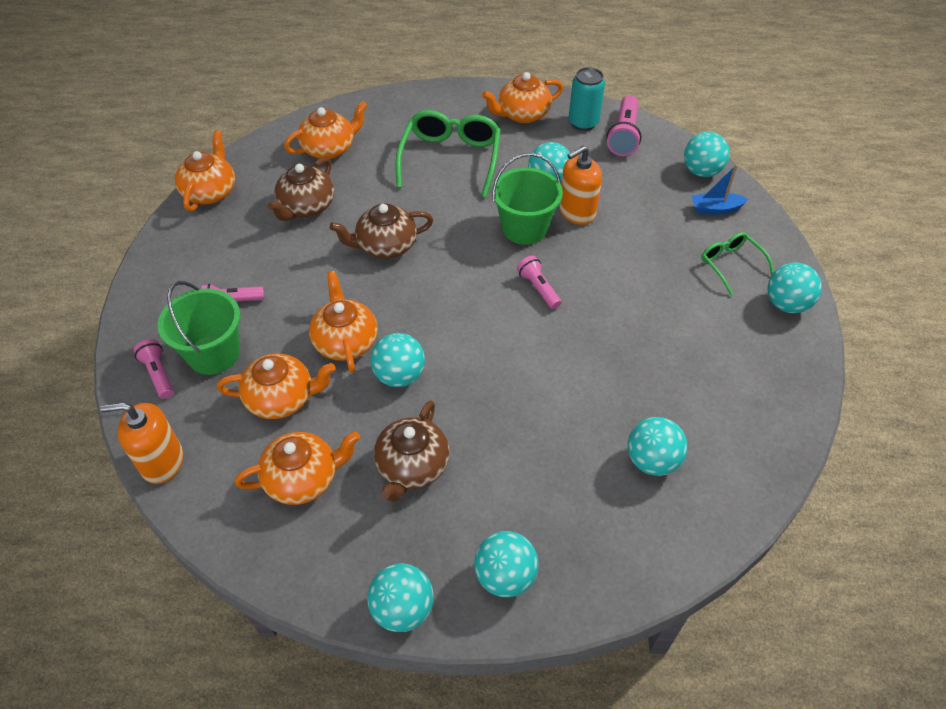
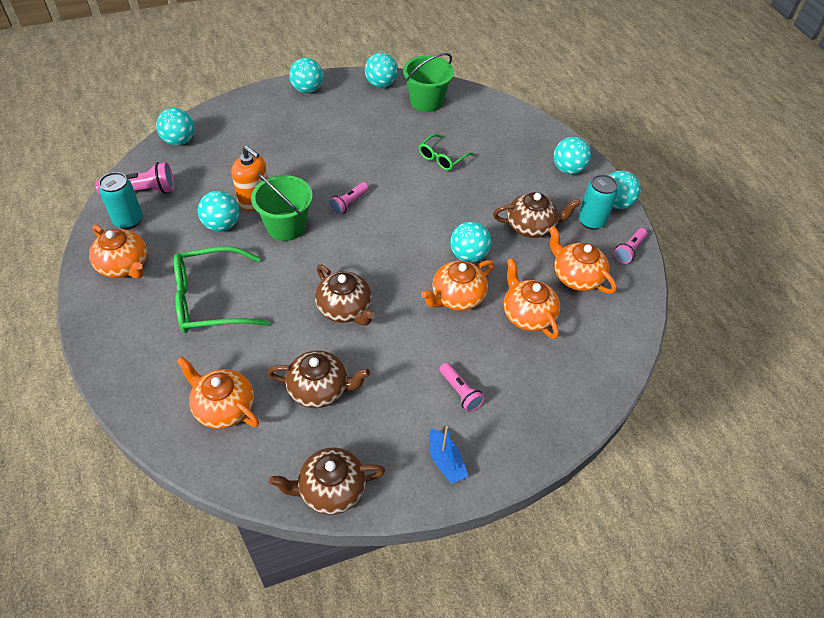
camera: 115 degrees left, 0 degrees up
(158, 374) = (557, 407): pink flashlight -> pink flashlight (629, 250)
(162, 462) = (620, 361): orange soap dispenser -> none
(210, 192) = (331, 489): orange teapot -> brown teapot
(213, 354) = (517, 378): green bucket -> green bucket (426, 101)
(384, 551) = (591, 221): none -> turquoise can
(652, 460) = (459, 128): turquoise ball -> turquoise ball (381, 84)
(715, 209) = (223, 129): blue boat -> blue boat (445, 461)
(731, 264) = (280, 115): green glasses -> green glasses (442, 158)

